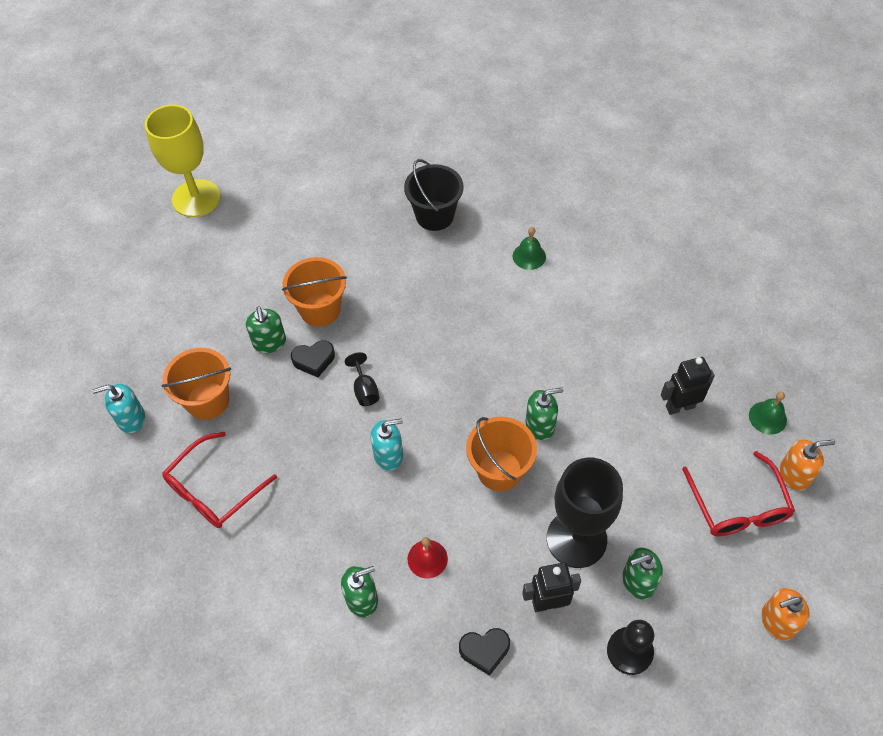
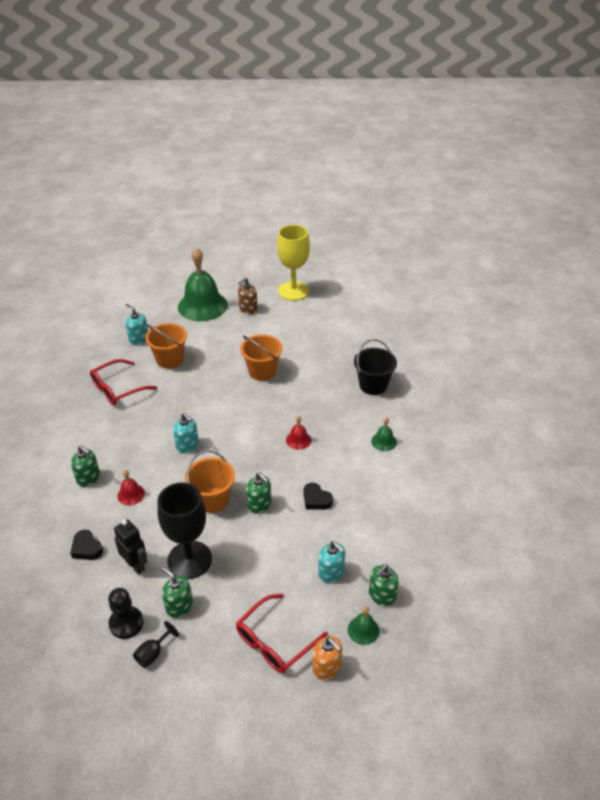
camera: 55 degrees right, 15 degrees down
(130, 310) = (202, 306): none -> green bell
(186, 264) = (248, 309): none -> brown soap dispenser
(214, 489) = (118, 388): red glasses -> red glasses turned 45 degrees counterclockwise
(269, 342) = (224, 363): green soap dispenser -> green soap dispenser (382, 595)
(314, 360) = (226, 385): black heart -> black heart (316, 499)
(365, 390) = (223, 415): black goblet -> black goblet (153, 653)
(467, 334) = (298, 440): none -> red bell
(679, 406) = (331, 573): black robot -> turquoise soap dispenser
(777, 621) = (198, 703): orange soap dispenser -> none

